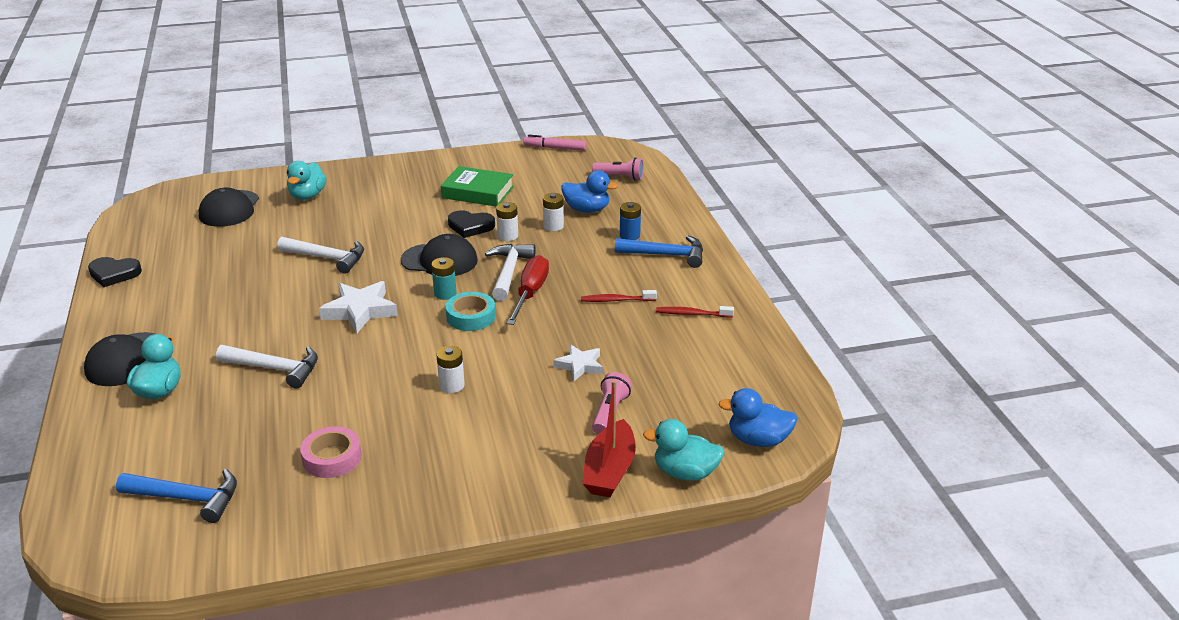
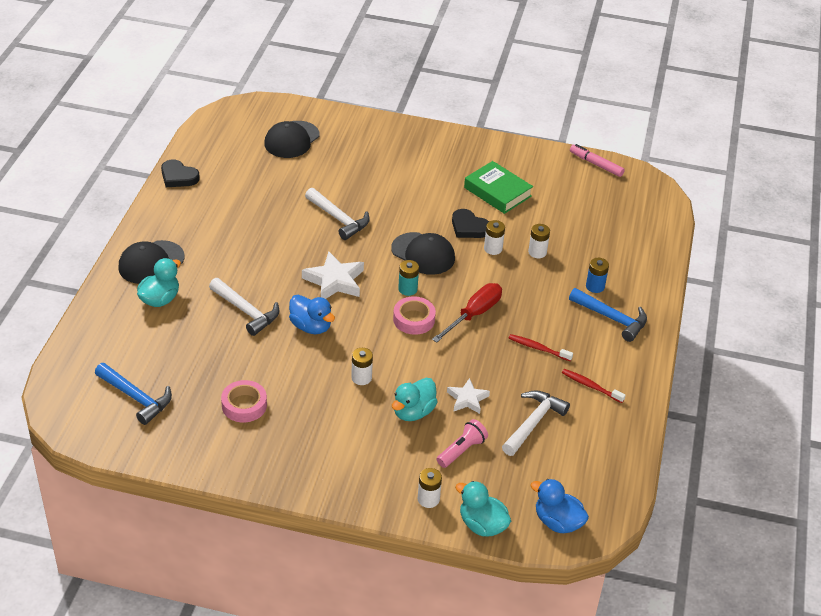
camera: 25 degrees right, 10 degrees up
(307, 196) = (358, 147): turquoise duck -> turquoise duck (413, 412)
(471, 317) = (414, 319): turquoise tape -> pink tape
(509, 272) = (470, 286): white hammer -> white hammer (533, 422)
(587, 209) = (577, 244): blue duck -> blue duck (311, 326)
(609, 470) = (428, 499): red boat -> white battery
(620, 177) = (631, 219): pink flashlight -> none

